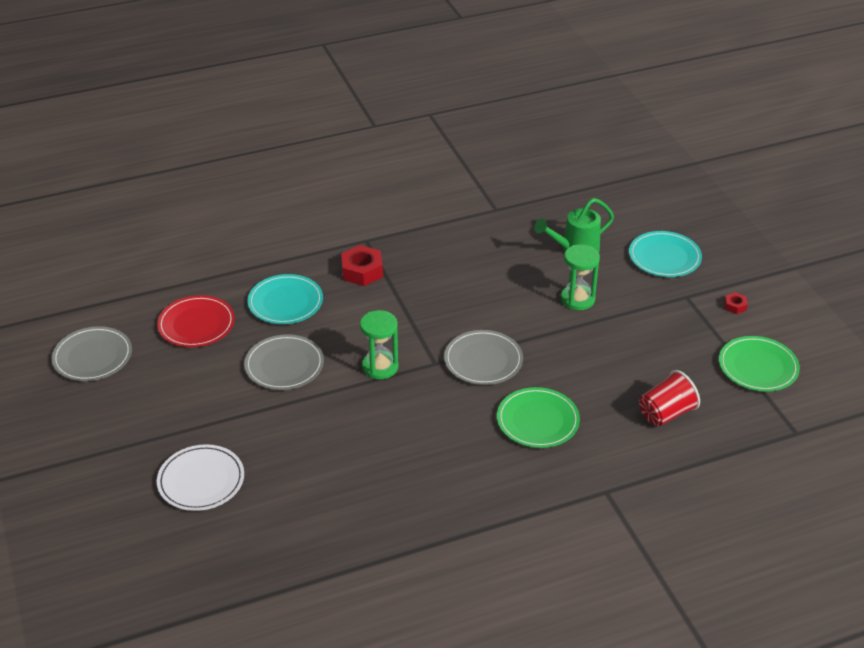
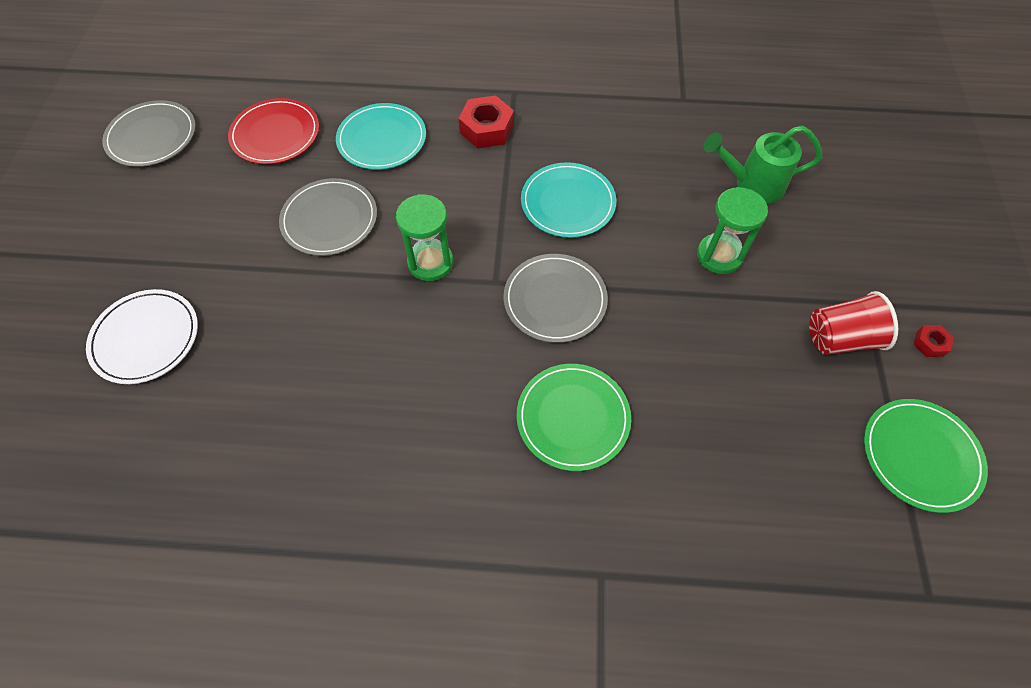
camera: 25 degrees right, 20 degrees up
(664, 257) = (864, 234): turquoise plate -> turquoise plate (568, 203)
(666, 413) = (750, 479): red cup -> red cup (840, 338)

